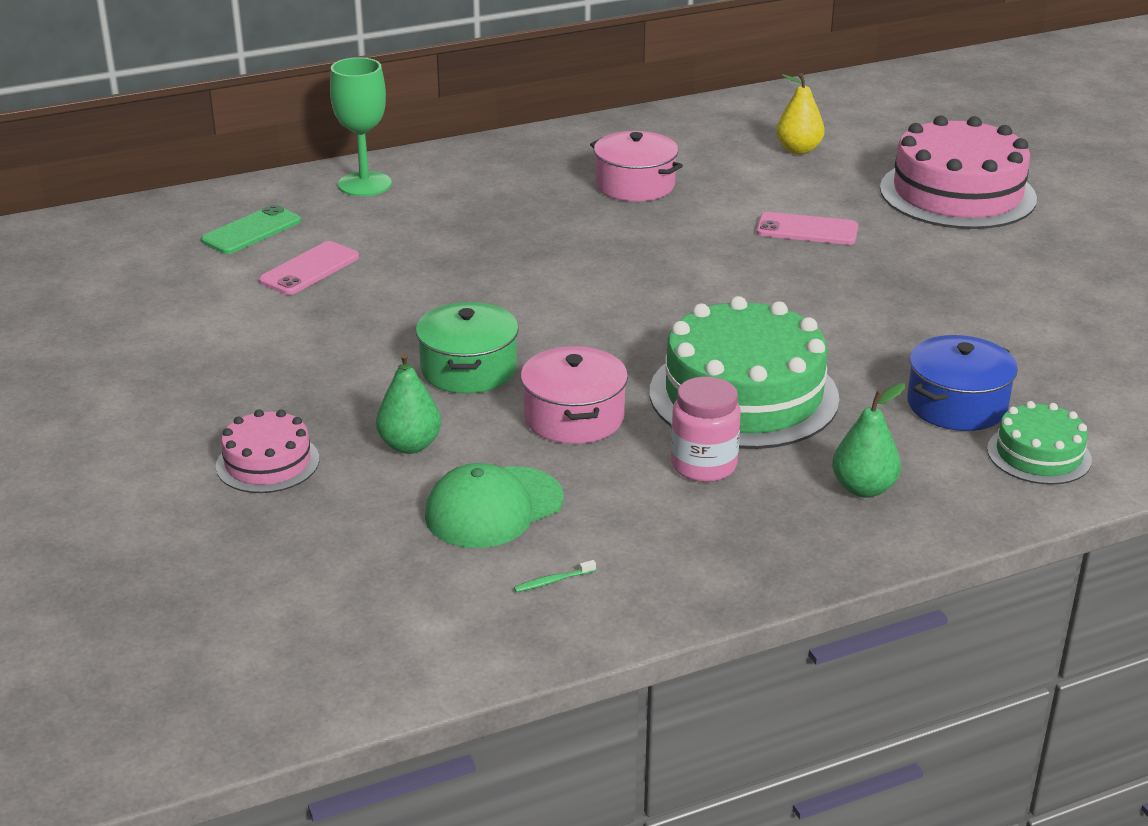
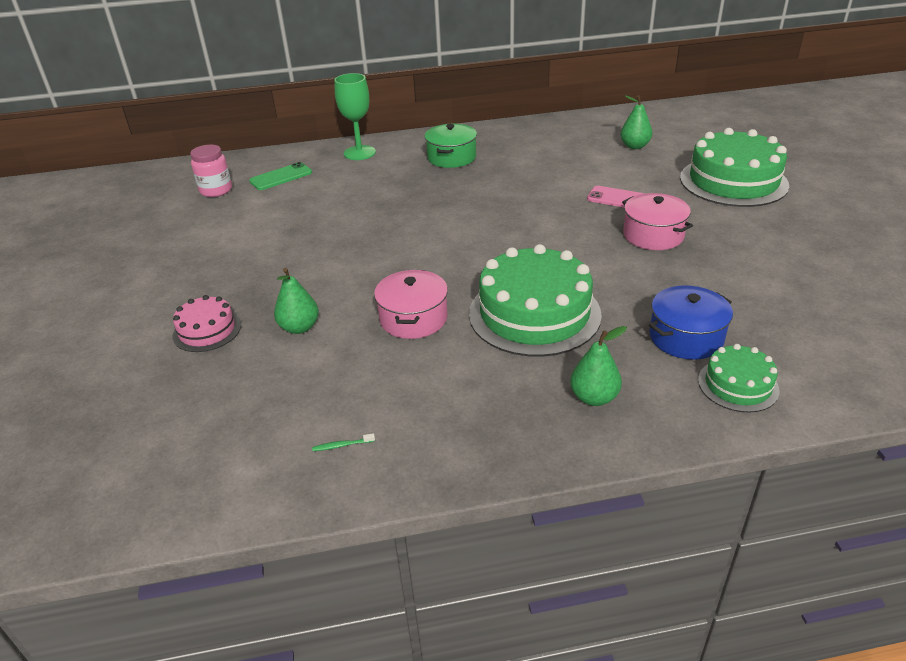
camera: 15 degrees right, 5 degrees up
(309, 269) = (301, 203): pink phone -> none
(469, 369) = (362, 277): green pot -> green pot (451, 157)
(493, 508) = (330, 381): green cap -> none
(635, 185) = (521, 163): pink pot -> pink pot (653, 235)
(703, 465) = (485, 365): pink jar -> pink jar (216, 190)
(798, 149) = (634, 146): yellow pear -> green pear
(957, 193) = (733, 181): pink cake -> green cake

